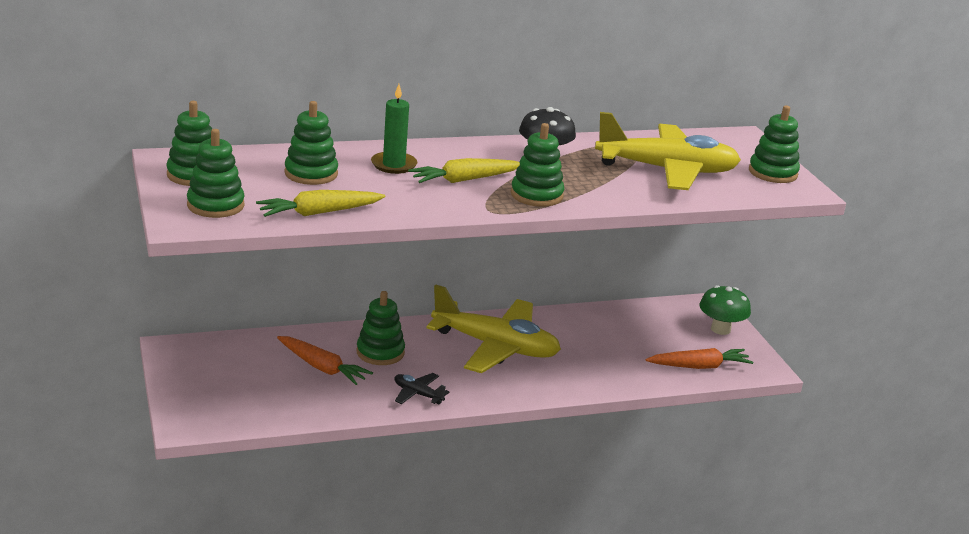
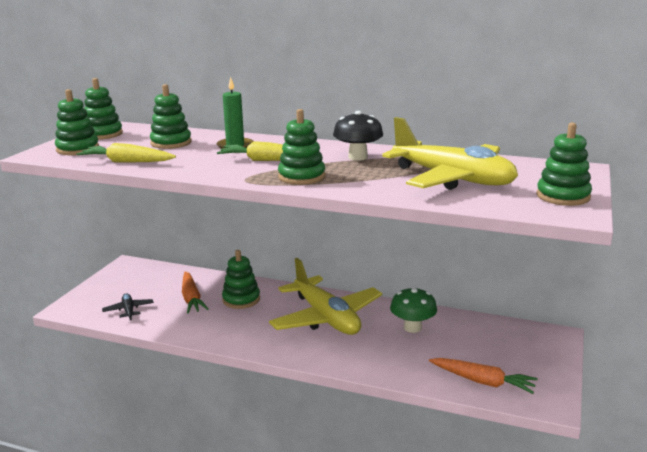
camera: 40 degrees right, 5 degrees down
(418, 394) = (226, 333): black plane -> black plane (128, 310)
(720, 329) = (542, 357): green mushroom -> green mushroom (412, 327)

